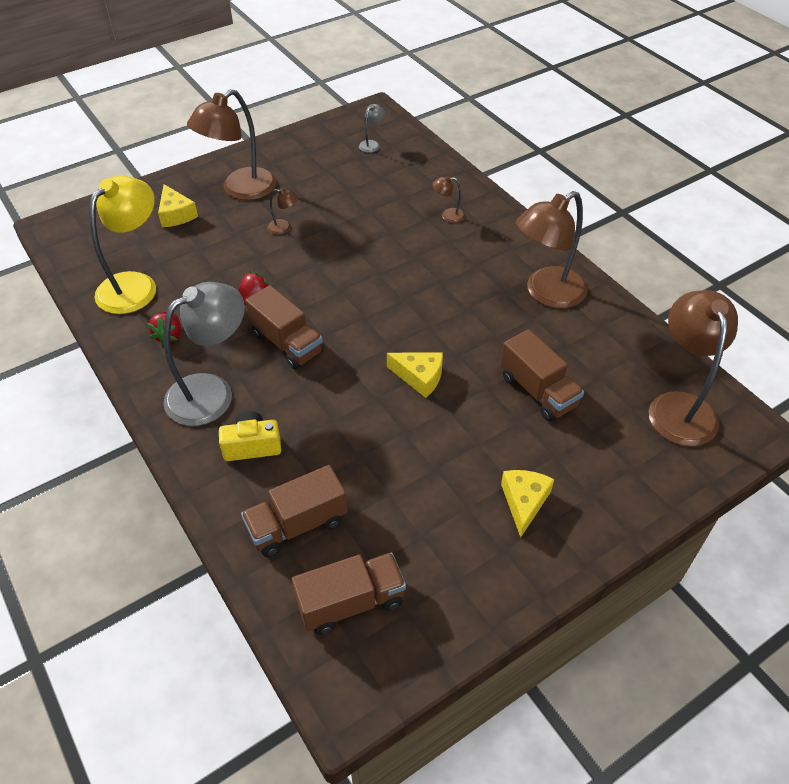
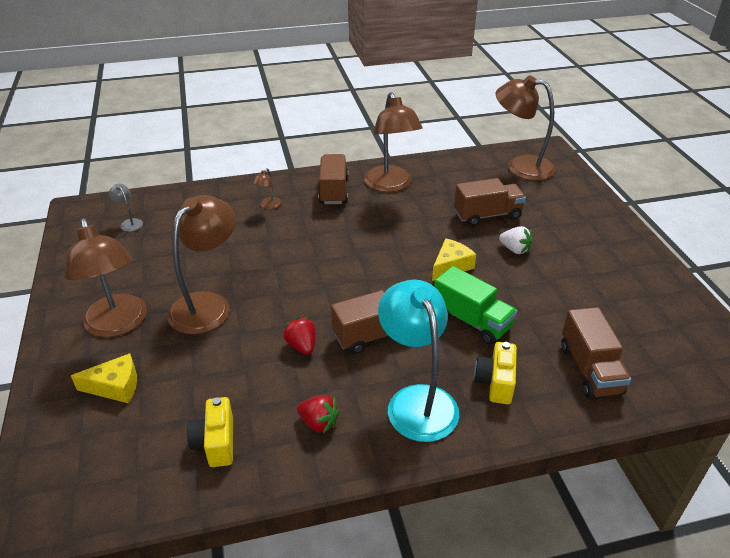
camera: 70 degrees left, 10 degrees down
(135, 285) = (216, 443): yellow lamp -> yellow camera
(212, 392) = (417, 400): grey lamp -> turquoise lamp
(284, 227) = (208, 304): brown lamp -> brown lamp, size x2.39
(336, 411) = (471, 321): none -> green truck
(350, 602) = (668, 353): brown truck -> brown truck (333, 190)
(480, 428) = (514, 249): none -> white strawberry
(524, 502) = (587, 248): yellow cheese -> none

